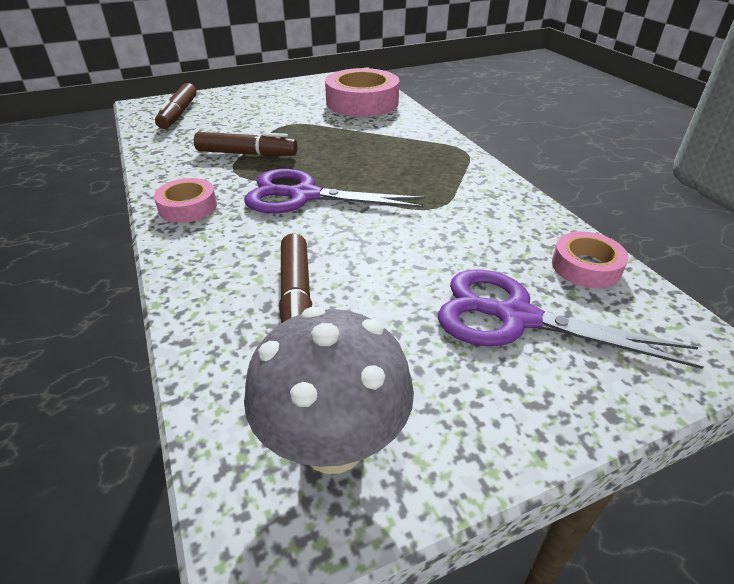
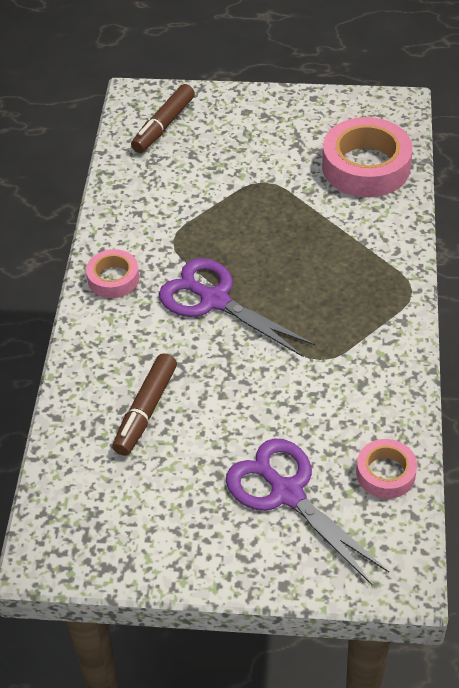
camera: 30 degrees right, 10 degrees up
(246, 154) = (196, 220): brown marker -> none
(333, 445) = (106, 527): grey mushroom -> none

